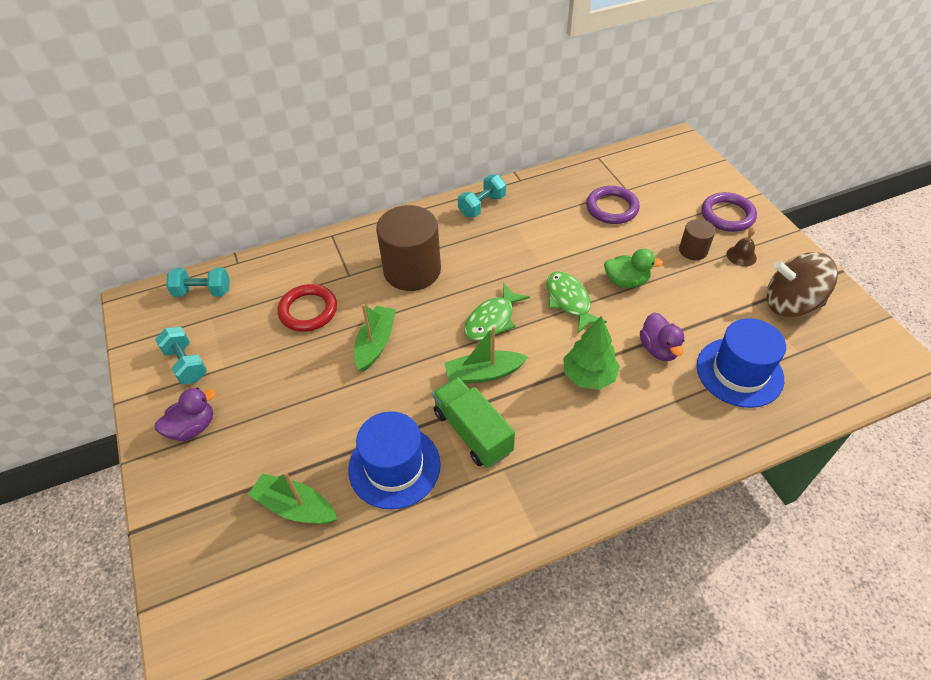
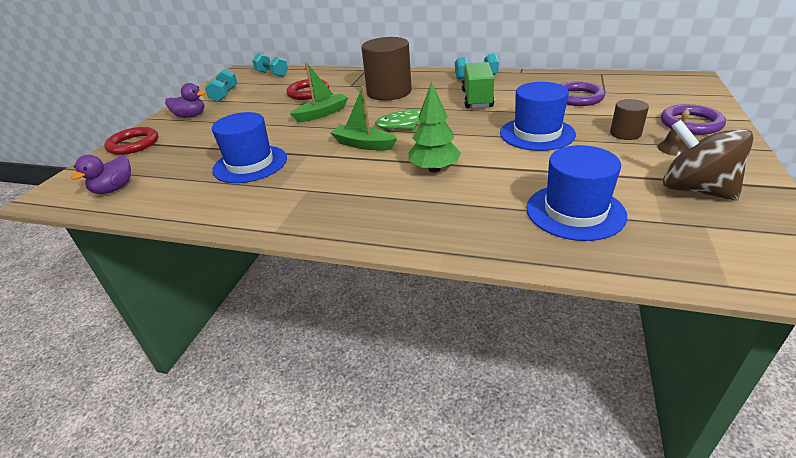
camera: 40 degrees right, 15 degrees down
(182, 518) = (133, 144): none -> red ring
(295, 506) = (180, 160): green boat -> none
(472, 432) = (315, 167): green truck -> green truck (477, 99)
(569, 301) = (475, 131): green fish -> none
(626, 281) = (537, 134): green duck -> blue hat
(659, 349) = (514, 174): purple duck -> purple duck (114, 189)

